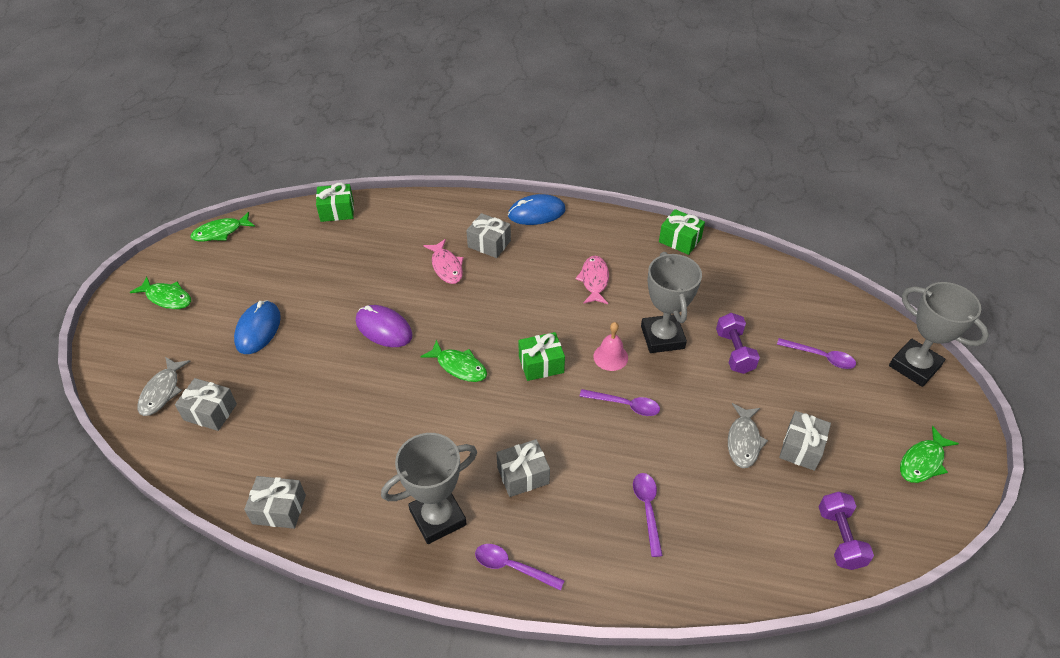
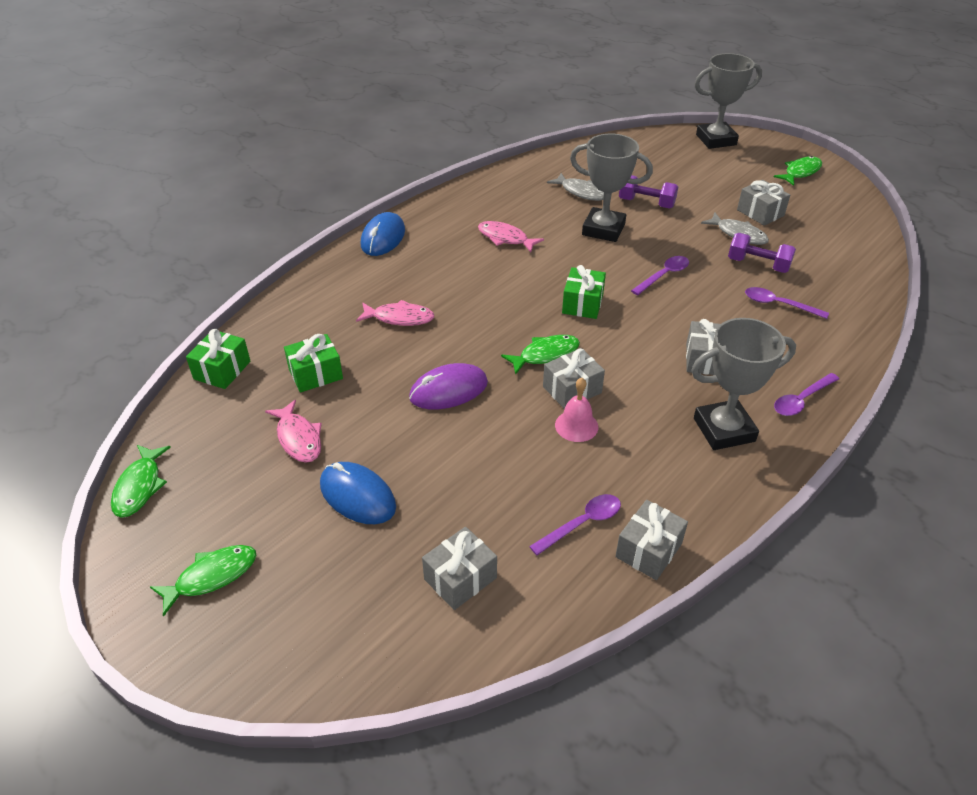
camera: 60 degrees left, 5 degrees down
(162, 391) = (386, 623): grey fish -> grey fish (581, 192)
(294, 277) = (298, 438): none -> pink fish
(438, 517) = (724, 430): grey trophy -> grey trophy turned 75 degrees clockwise
(489, 244) = (395, 280): grey gift -> grey gift (572, 390)
(610, 357) = (604, 263): pink bell -> pink bell (576, 426)
(680, 240) = (499, 179): green gift -> green gift (315, 374)
(820, 357) = (680, 170): purple spoon -> purple spoon (582, 523)
(840, 538) = (848, 230): purple dumbbell -> purple dumbbell (758, 265)
(922, 461) = (800, 172): green fish -> green fish turned 120 degrees counterclockwise

